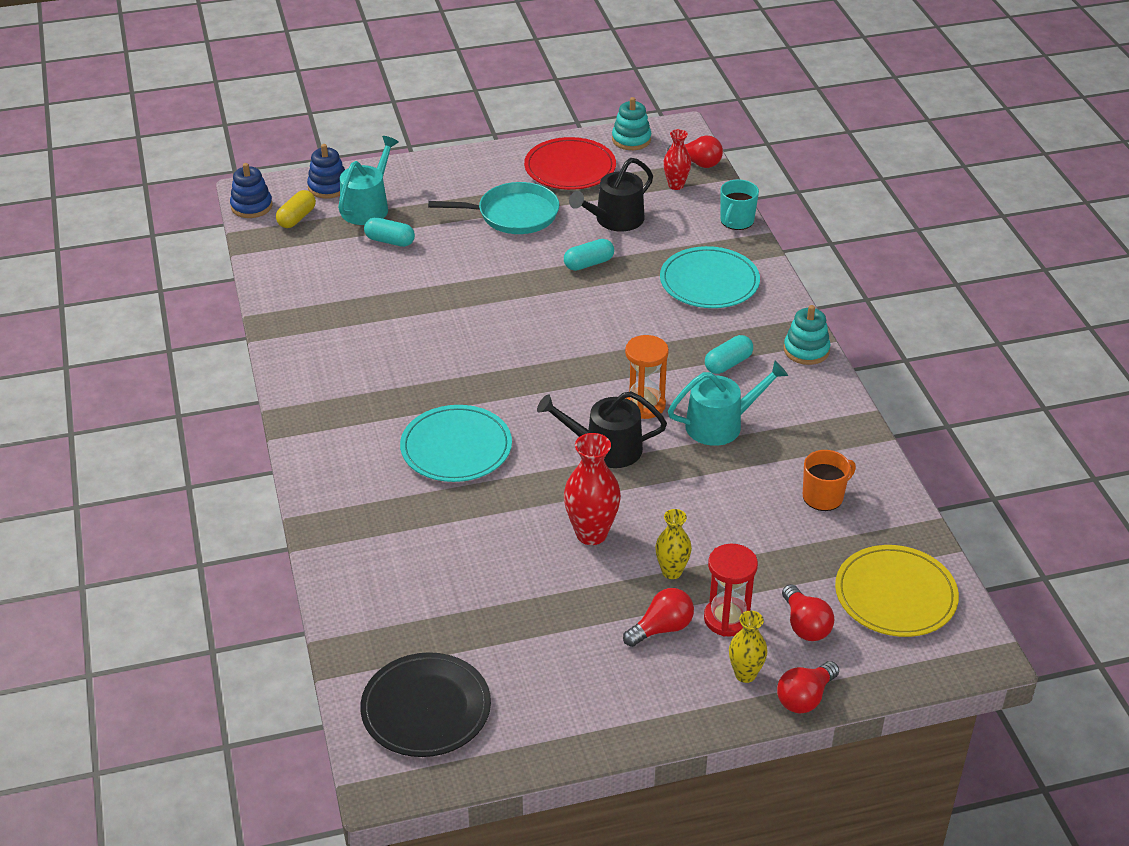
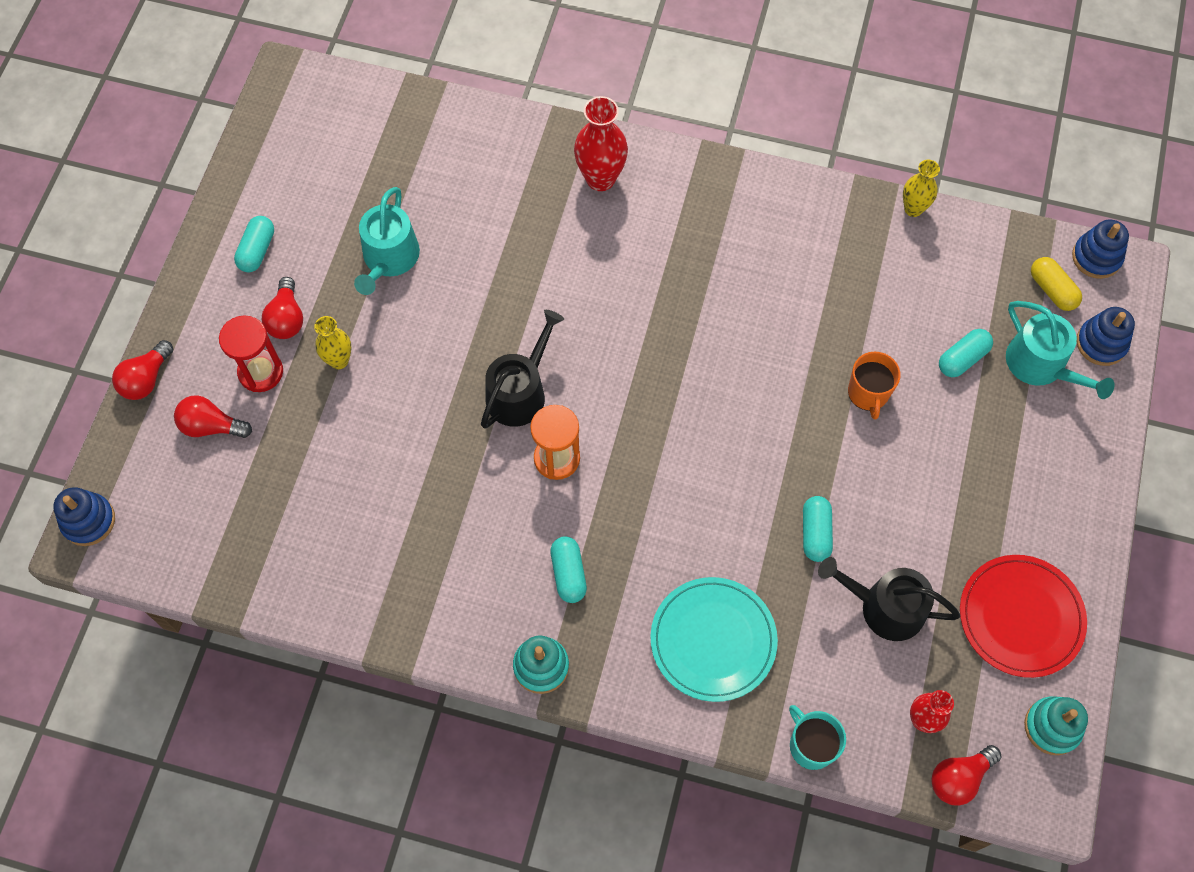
camera: 120 degrees right, 25 degrees up
(426, 708) = (329, 126): black plate -> none
(456, 447) = (599, 273): turquoise plate -> none
(514, 214) = (951, 504): turquoise pan -> none
(591, 534) = (423, 323): red vase -> red vase (600, 179)
(610, 689) = (257, 250): none -> turquoise capsule
(615, 220) = (884, 607): black watering can -> black watering can turned 60 degrees counterclockwise
(720, 424) = (486, 510): turquoise watering can -> turquoise watering can (389, 259)
(745, 674) = (199, 351): yellow vase -> yellow vase (913, 209)
(805, 698) = (146, 379): red light bulb -> red light bulb turned 135 degrees counterclockwise
(823, 496) = (335, 540): orange mug -> orange mug (868, 393)
(895, 595) = (187, 520): yellow plate -> none
(960, 661) = (88, 521): none -> blue stacking toy

